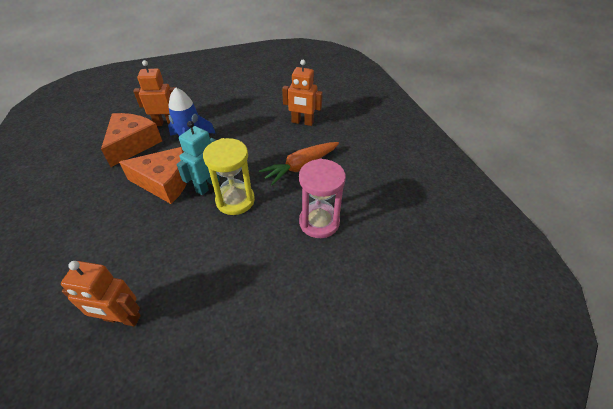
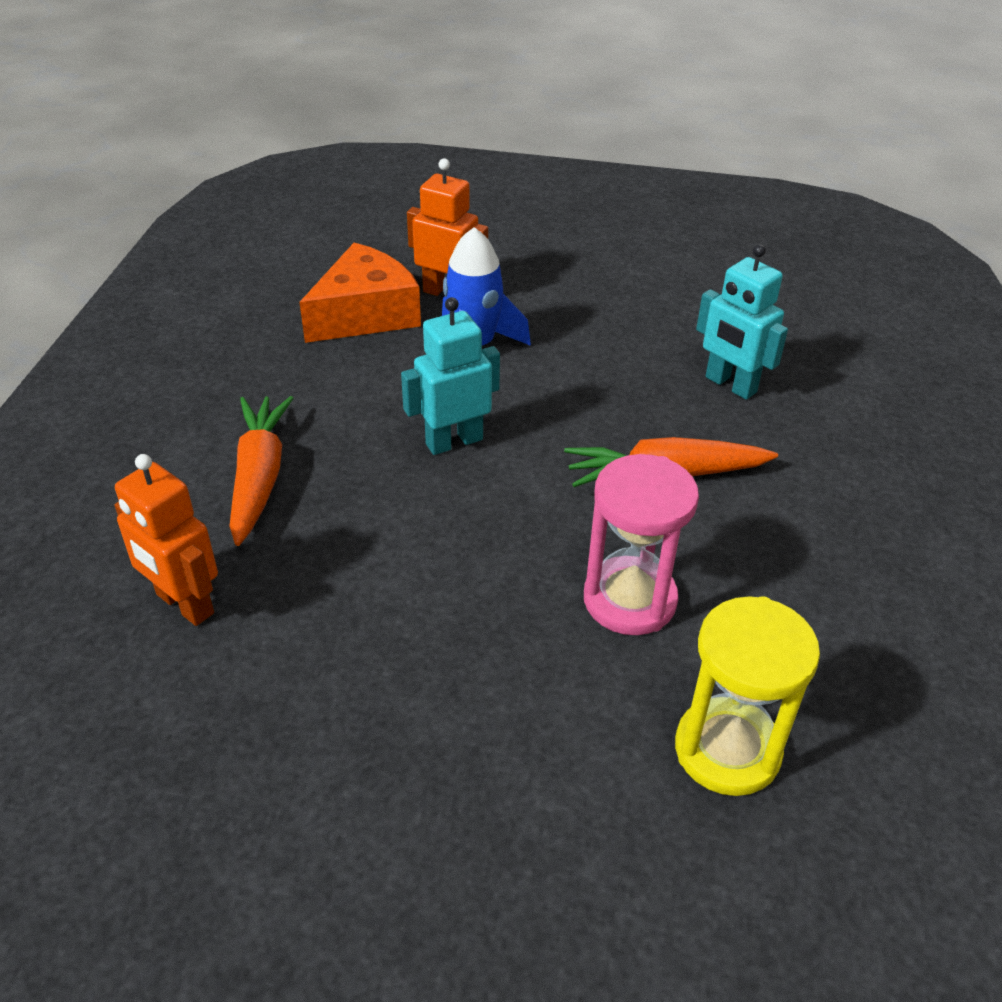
camera: 30 degrees right, 5 degrees down
(125, 238) = (259, 477): none -> orange carrot
(165, 182) = (382, 405): orange cheese -> none
(235, 200) = (488, 489): yellow hourglass -> yellow hourglass (727, 750)
(302, 122) = (730, 385): orange robot -> turquoise robot

